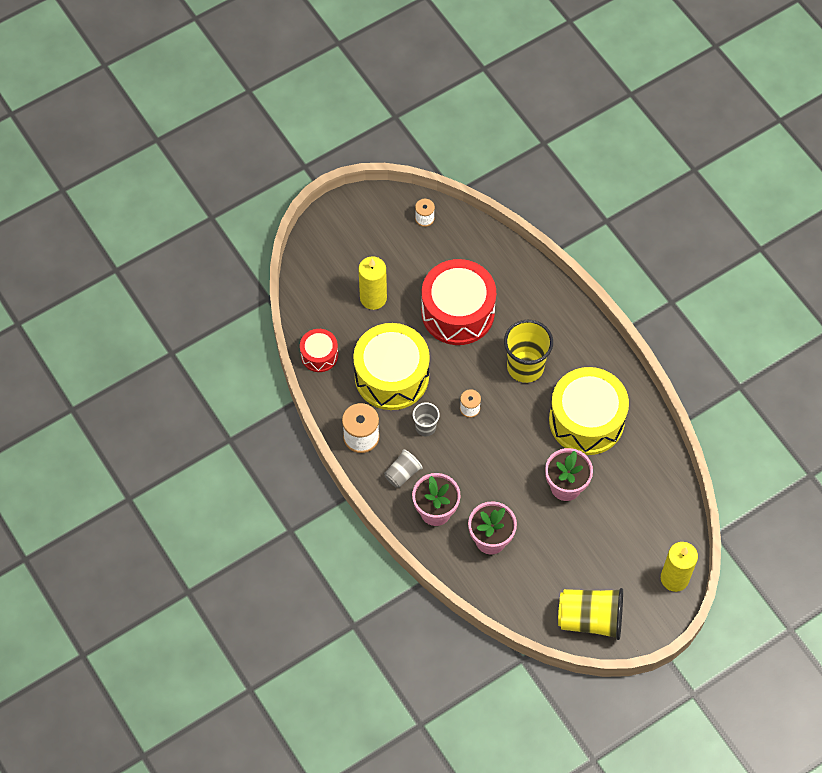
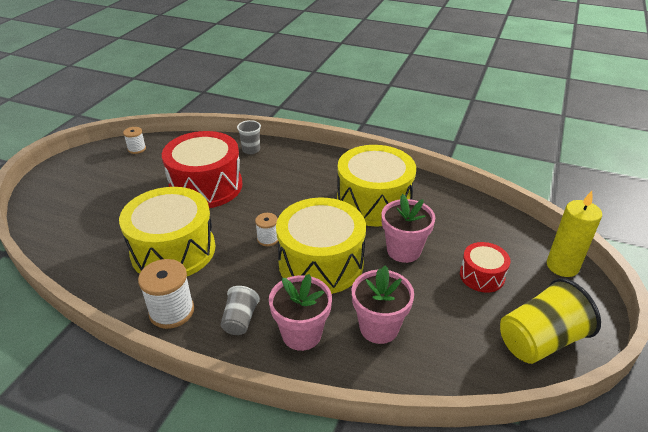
camera: 35 degrees left, 25 degrees down
(319, 355) = (84, 268): red drum -> red drum (482, 276)
(373, 298) = (119, 208): yellow candle -> none
(425, 427) = (236, 271): grey cup -> grey cup (251, 150)
(493, 458) = (321, 263): none -> yellow drum
(525, 366) = (292, 193): yellow cup -> none

